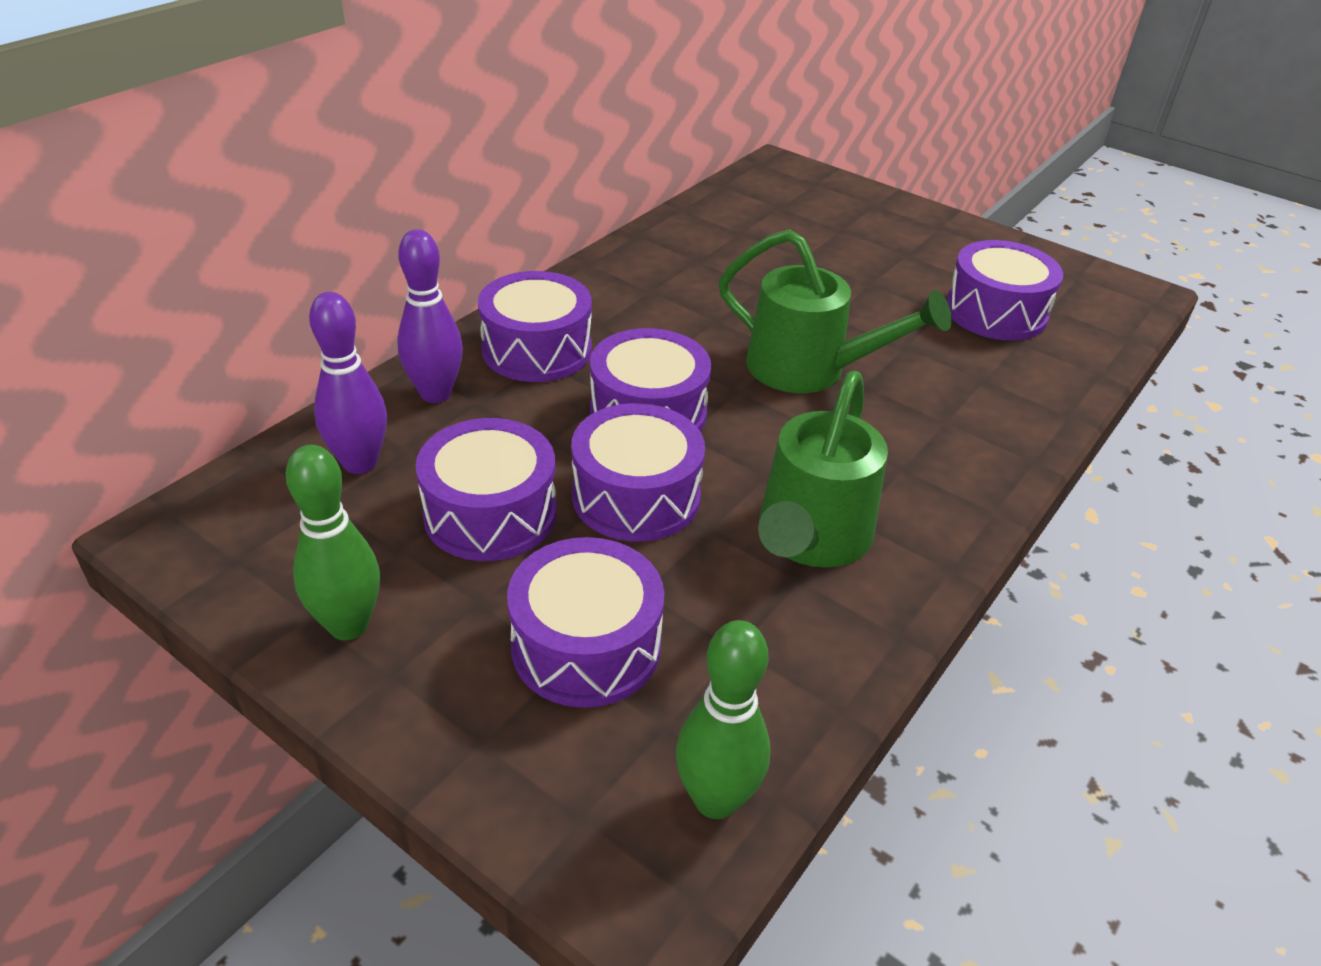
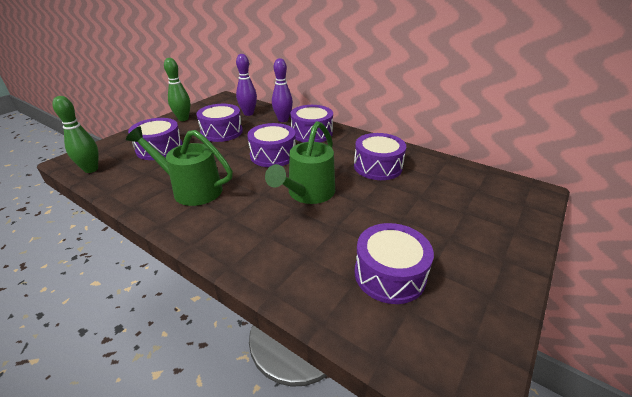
camera: 90 degrees right, 5 degrees down
(636, 496) = (224, 154): purple drum -> purple drum (377, 167)

